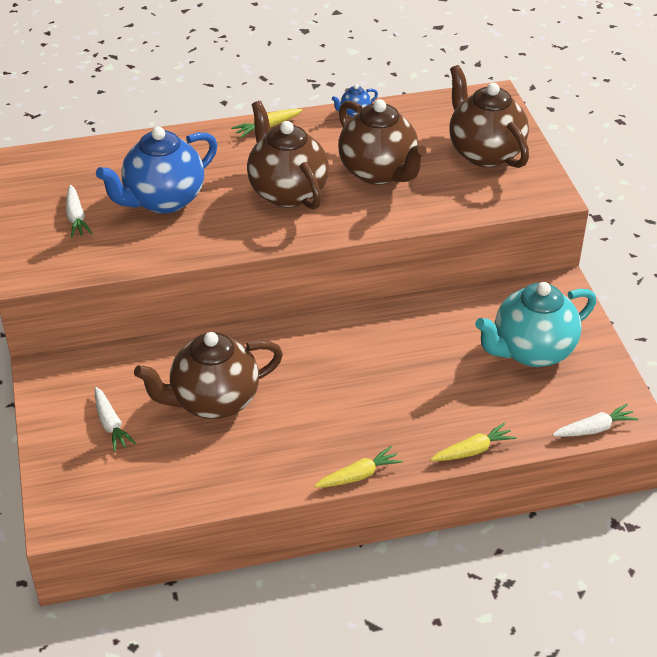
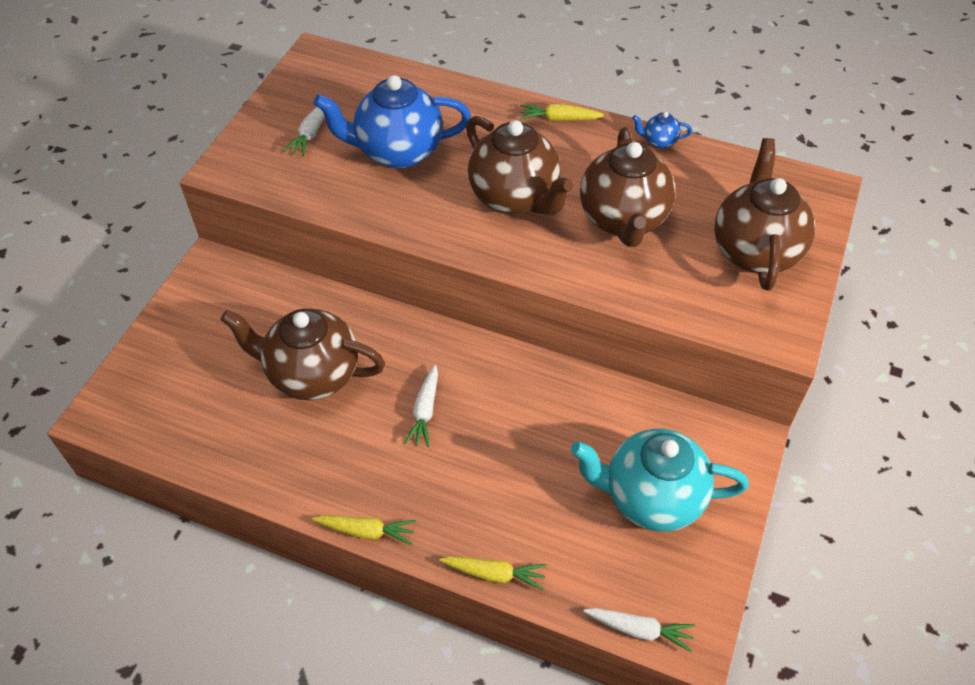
camera: 35 degrees right, 10 degrees up
(110, 424) = (214, 347): white carrot -> white carrot (425, 410)
(287, 192) = (515, 198): brown teapot -> brown teapot turned 135 degrees clockwise

